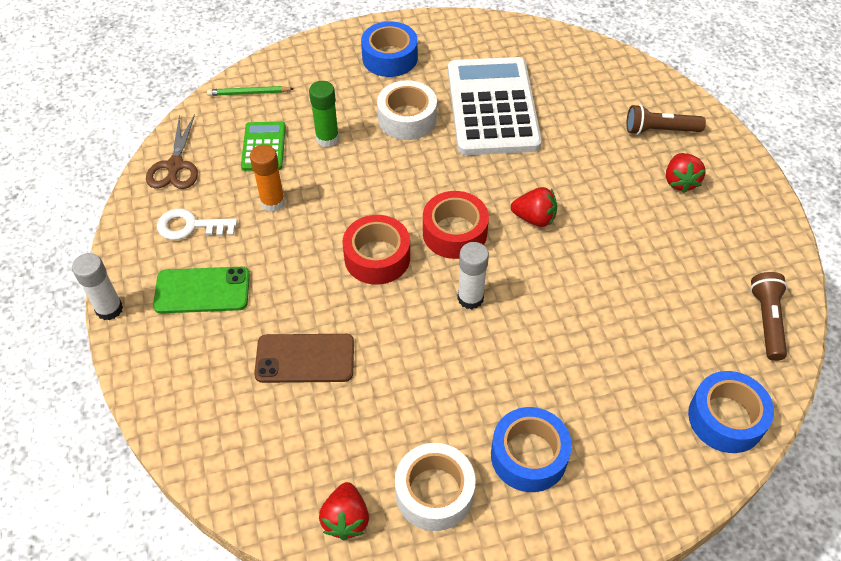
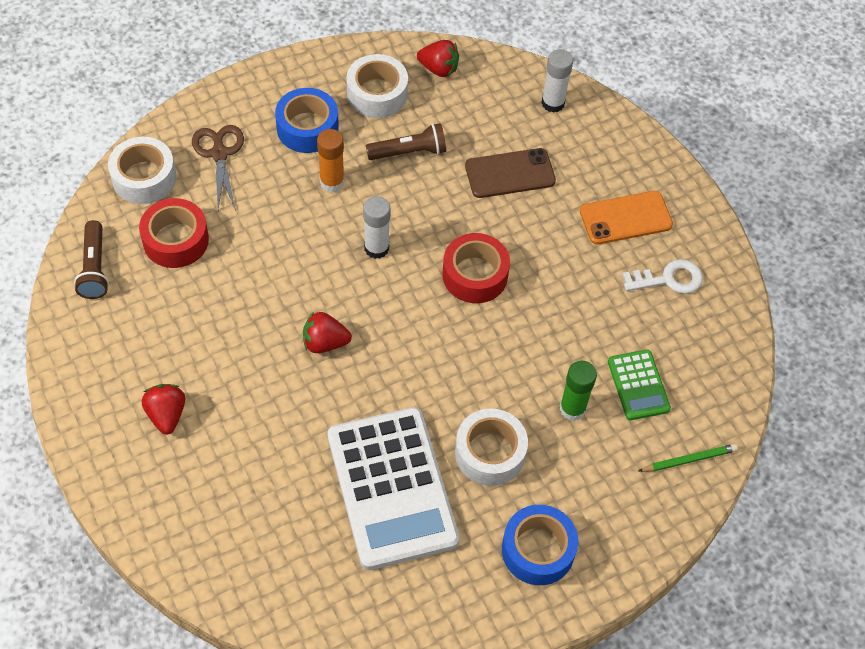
camera: 165 degrees right, 5 degrees up
(109, 309) = (699, 189): white glue stick -> white glue stick (553, 103)
(175, 166) = (721, 345): brown scissors -> brown scissors (219, 153)
(202, 290) = (625, 218): green phone -> orange phone
(272, 202) = (600, 318): orange glue stick -> orange glue stick (332, 182)
(346, 519) = (439, 69): red strawberry -> red strawberry turned 120 degrees clockwise
(454, 232) = (404, 313): red tape -> red tape (176, 240)
(660, 130) = (186, 486): brown flashlight -> brown flashlight (409, 152)
(726, 418) = (144, 178): blue tape -> white tape

